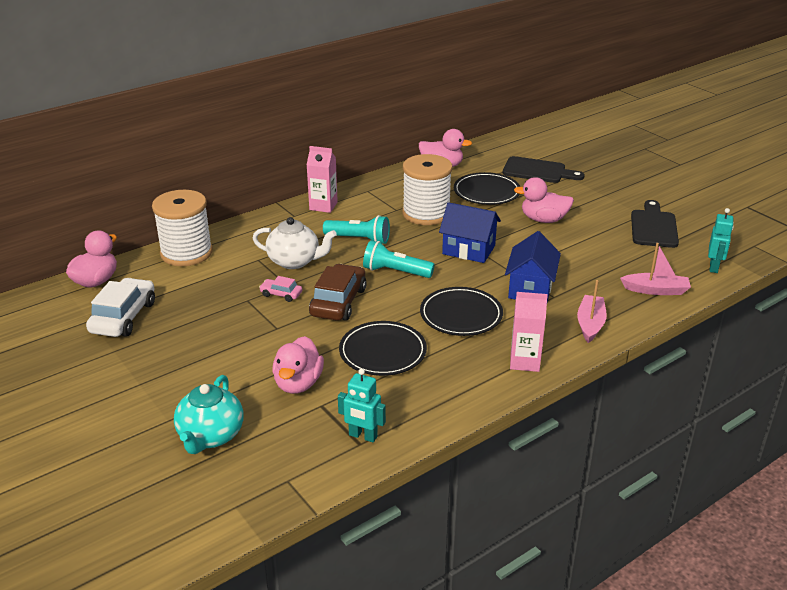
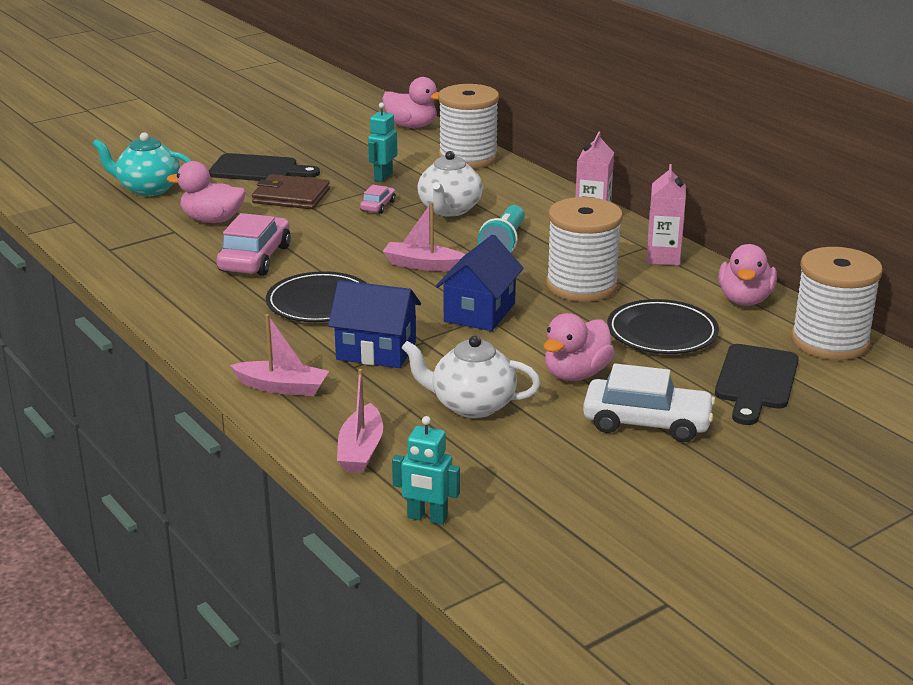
camera: 90 degrees right, 5 degrees down
(123, 317) = (344, 142): white car -> white car (647, 422)
(251, 341) = (291, 196): none -> brown wallet
(338, 302) = (358, 234): brown car -> none
(363, 436) = (119, 250): turquoise robot -> turquoise robot (383, 177)
(383, 352) = (255, 258): black plate -> pink car
(395, 272) = (423, 265): turquoise flashlight -> pink boat
(489, 149) = (830, 341): none -> white spool
(524, 361) = (213, 337): pink carton -> pink carton (663, 257)
(543, 220) = (576, 374): pink duck -> pink duck turned 150 degrees counterclockwise
(590, 253) = (471, 405): none -> white teapot
(653, 227) = (564, 475): black cutting board -> black cutting board (258, 169)

